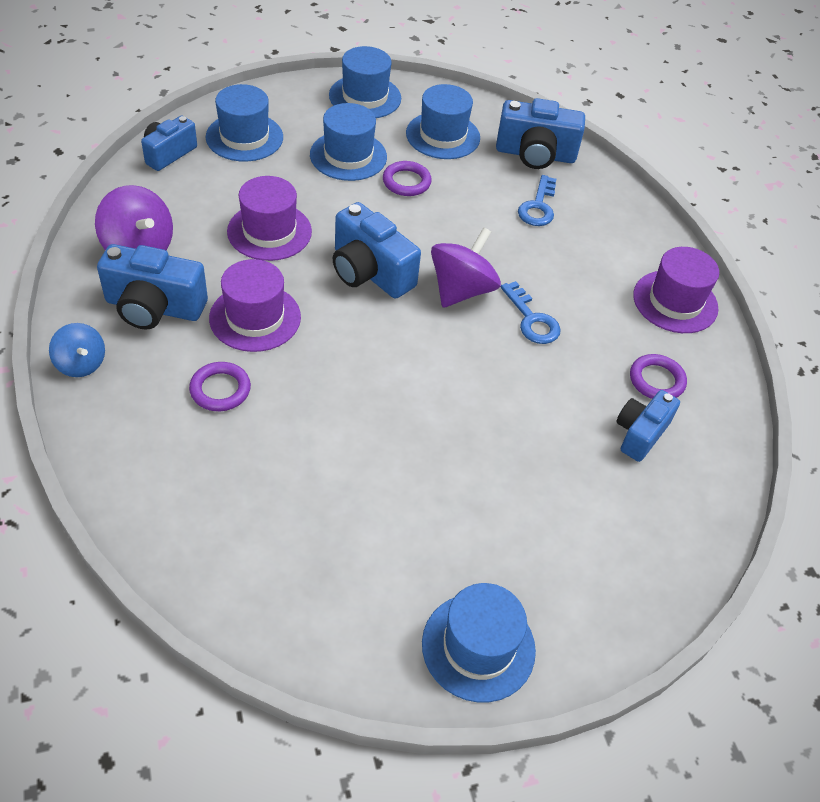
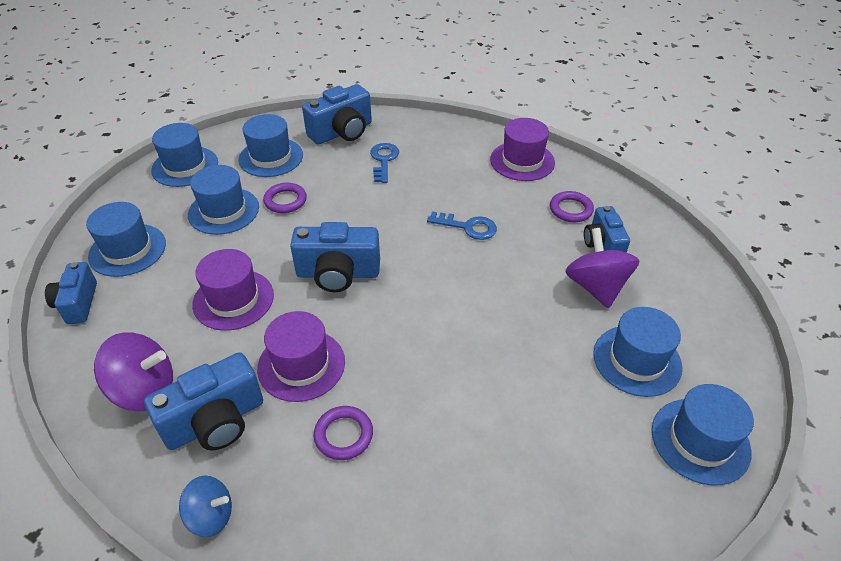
camera: 40 degrees left, 5 degrees down
(461, 290) = (407, 241): purple spinning top -> purple spinning top (596, 287)
(520, 545) = (637, 360): none -> blue hat
(538, 206) = (384, 160): blue key -> blue key turned 150 degrees counterclockwise

